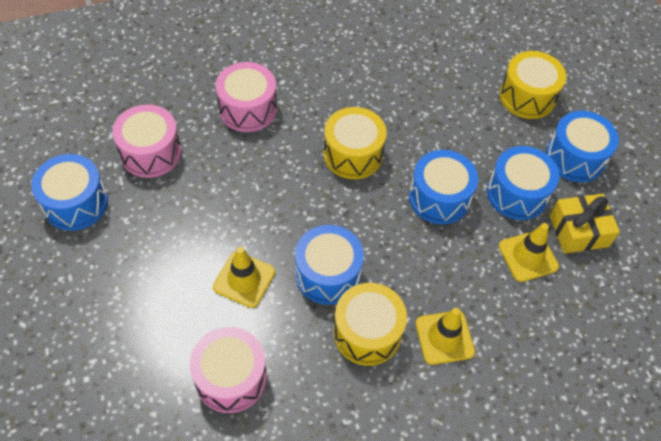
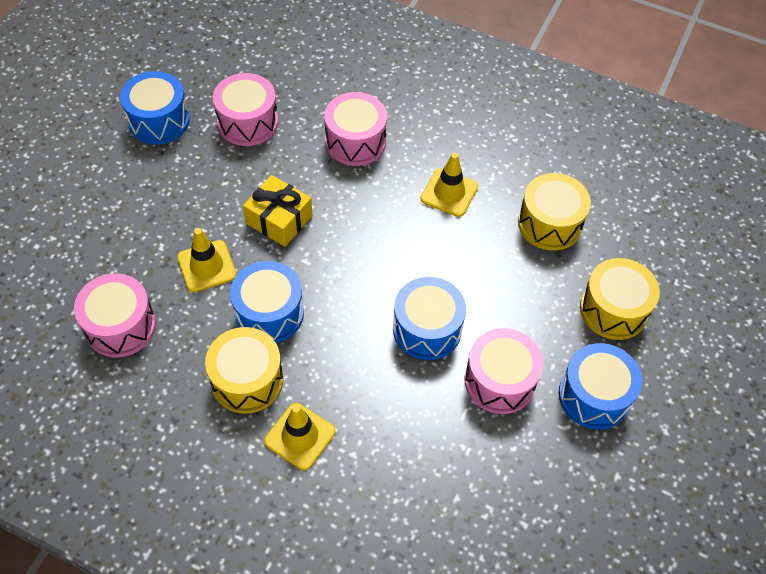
camera: 45 degrees right, 0 degrees up
(353, 154) = (396, 239): yellow drum -> yellow drum (549, 223)
(517, 194) = (499, 381): blue drum -> pink drum
(528, 256) = (445, 437): yellow traffic cone -> yellow traffic cone (449, 193)
(578, 231) = (517, 457): yellow gift -> yellow gift (279, 219)

